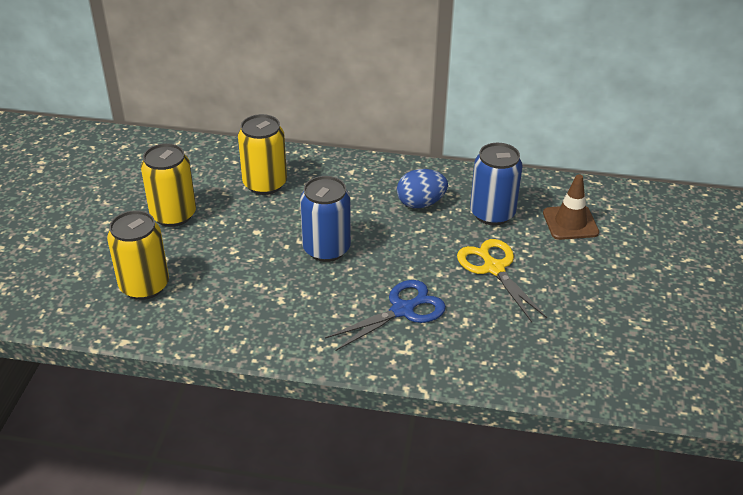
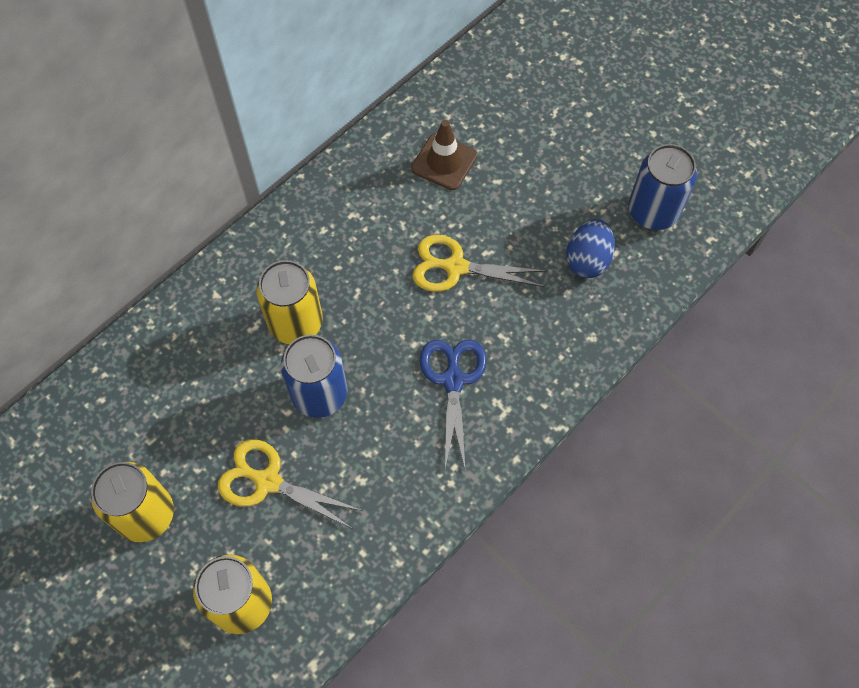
camera: 55 degrees left, 25 degrees up
(240, 256) = (267, 481): none -> yellow scissors
(265, 184) = (168, 391): yellow can -> yellow can (295, 323)
(421, 203) = (318, 265): blue egg -> blue egg (587, 260)
(492, 214) = (382, 215): blue can -> blue can (653, 211)

